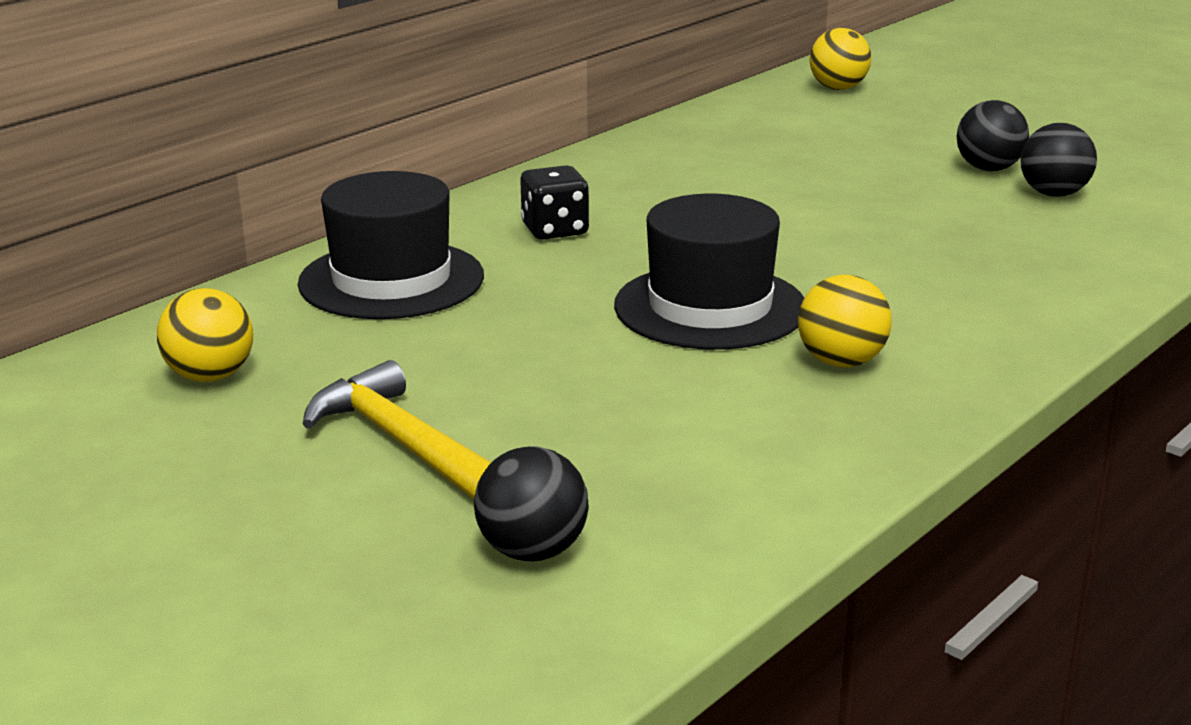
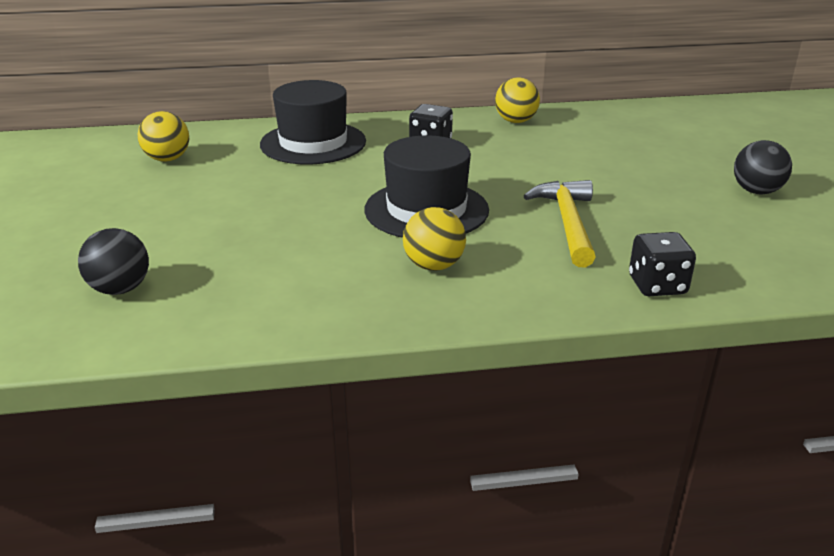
camera: 40 degrees right, 5 degrees up
(402, 443) = (173, 217): yellow hammer -> yellow hammer (567, 223)
(838, 88) = (749, 115): yellow ball -> yellow ball (515, 121)
(1053, 194) = (772, 221): black ball -> none
(1073, 293) = (657, 285): none -> black dice

